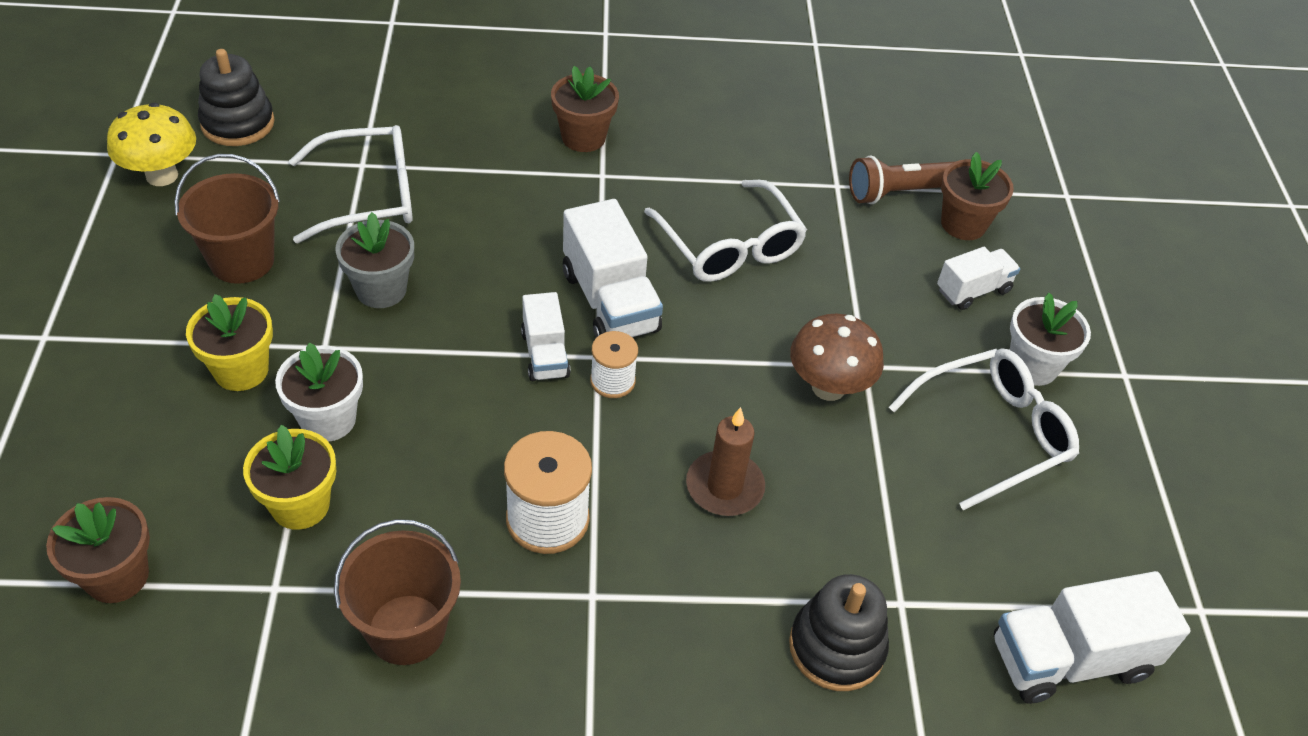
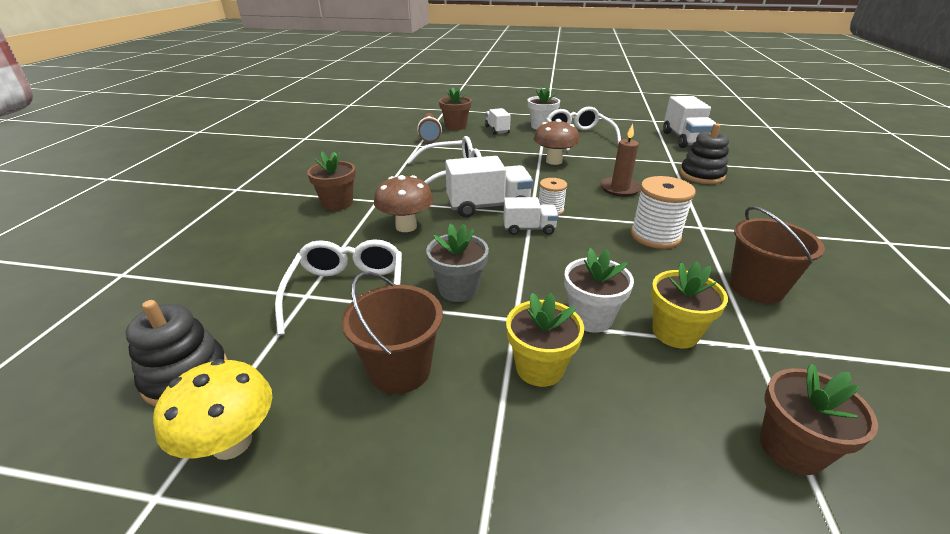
camera: 75 degrees left, 15 degrees down
(528, 219) = (406, 226): none -> brown mushroom

